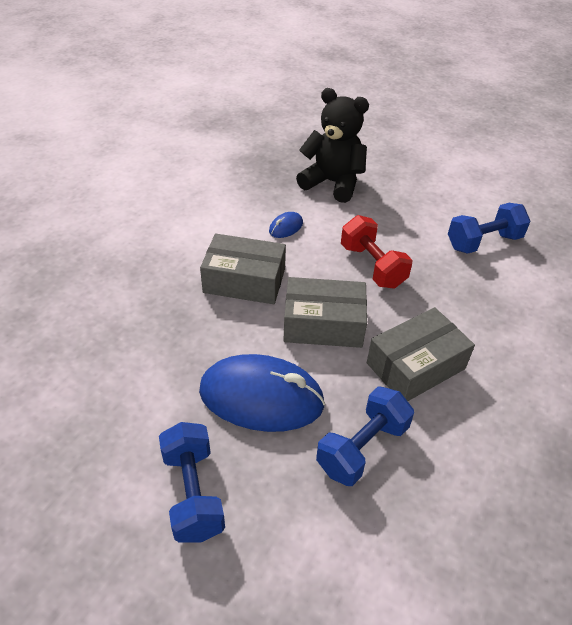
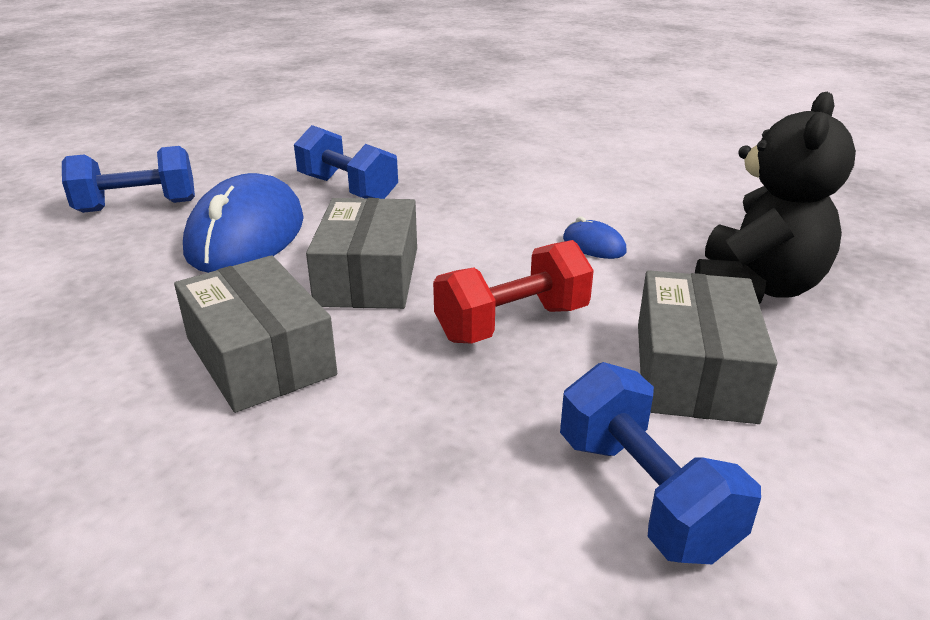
camera: 90 degrees right, 15 degrees down
(244, 281) = (459, 219): grey box -> grey box (693, 371)
(362, 448) = (130, 302): blue dumbbell -> blue dumbbell (347, 189)

